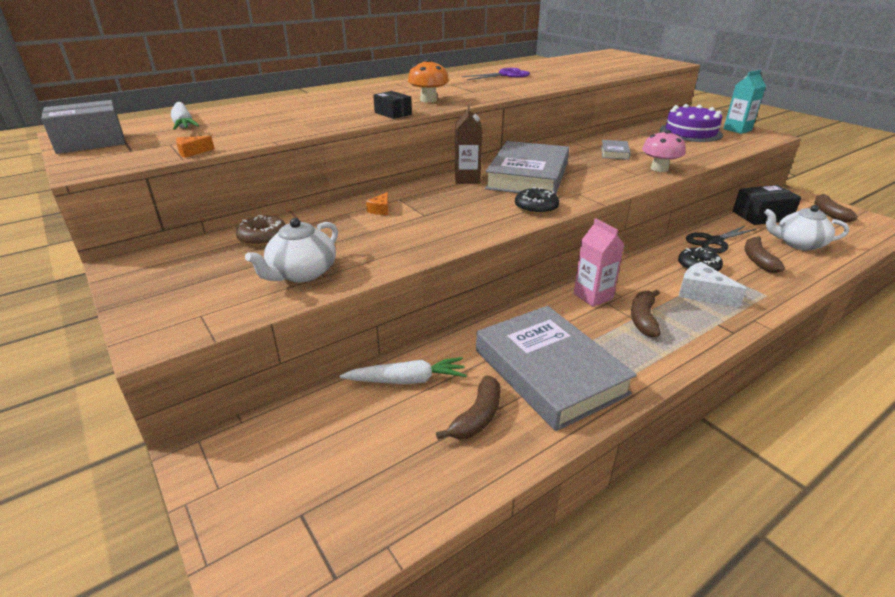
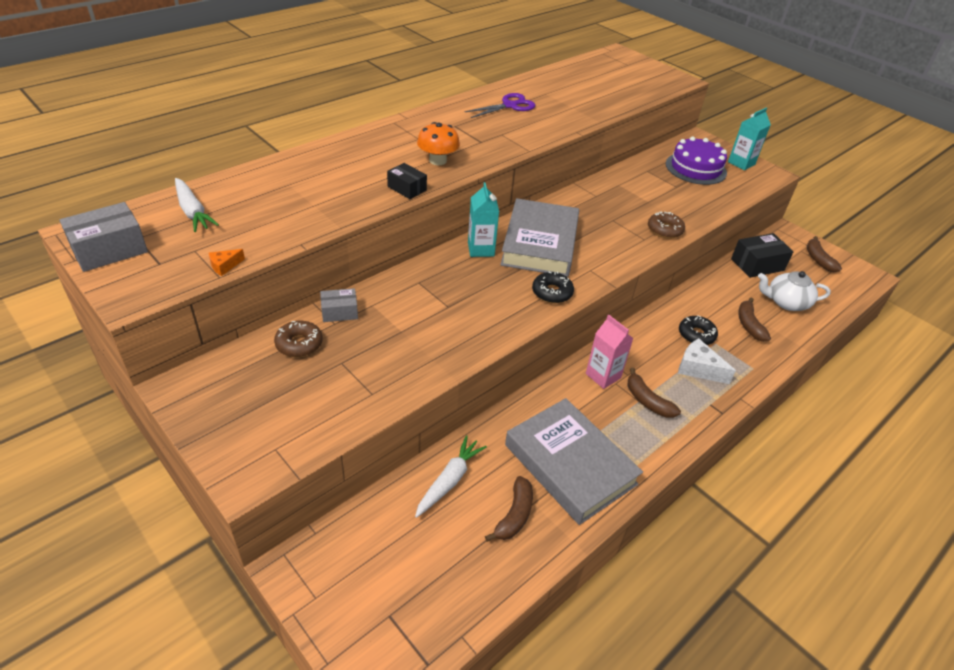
camera: 10 degrees left, 10 degrees up
(302, 273) = (351, 392): white teapot -> none
(313, 217) = (339, 312): none -> grey box
(380, 210) = (404, 300): orange cheese -> none
(407, 380) = (449, 480): white carrot -> white carrot turned 45 degrees counterclockwise
(467, 179) = (481, 249): brown carton -> turquoise carton
(614, 152) = (621, 204): grey book -> none
(643, 319) = (647, 401): brown banana -> brown banana turned 45 degrees counterclockwise
(659, 169) = (664, 230): pink mushroom -> brown donut
(714, 241) = (712, 301): black scissors -> none

